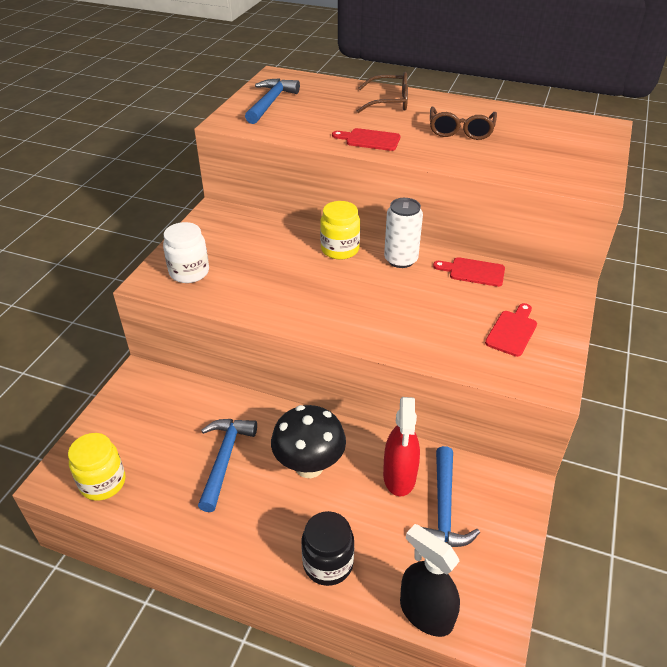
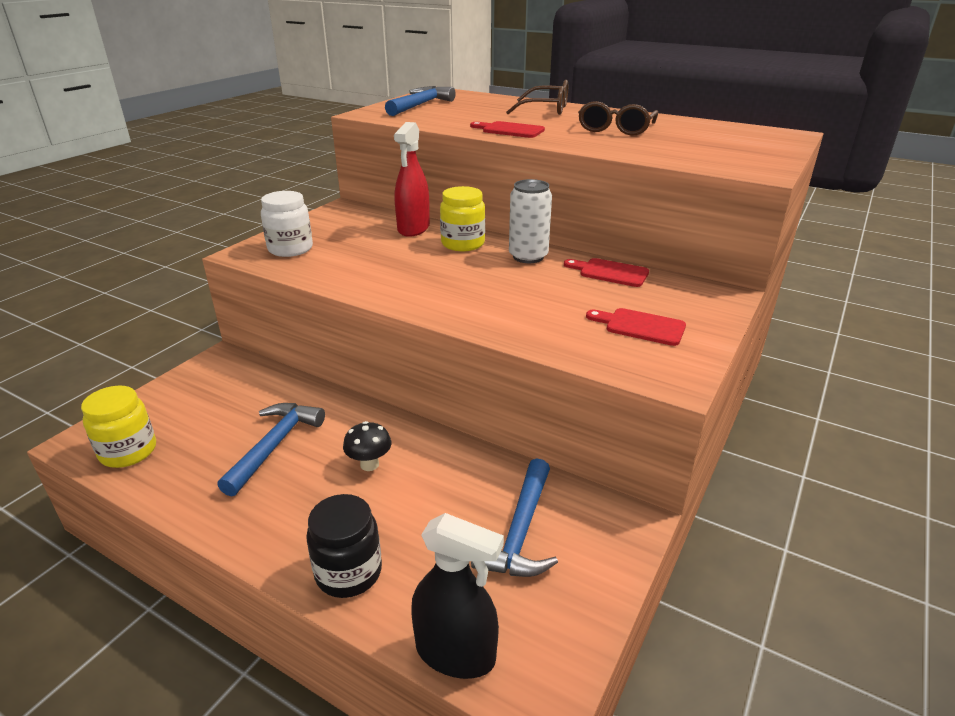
camera: 10 degrees right, 10 degrees down
(309, 466) = (369, 464): black mushroom -> black mushroom, size x0.53
(399, 476) = (475, 489): red spray bottle -> red spray bottle (413, 228)
(426, 613) = (455, 653): black spray bottle -> black spray bottle turned 150 degrees clockwise
(512, 331) = (640, 326): red cutting board -> red cutting board turned 105 degrees counterclockwise

